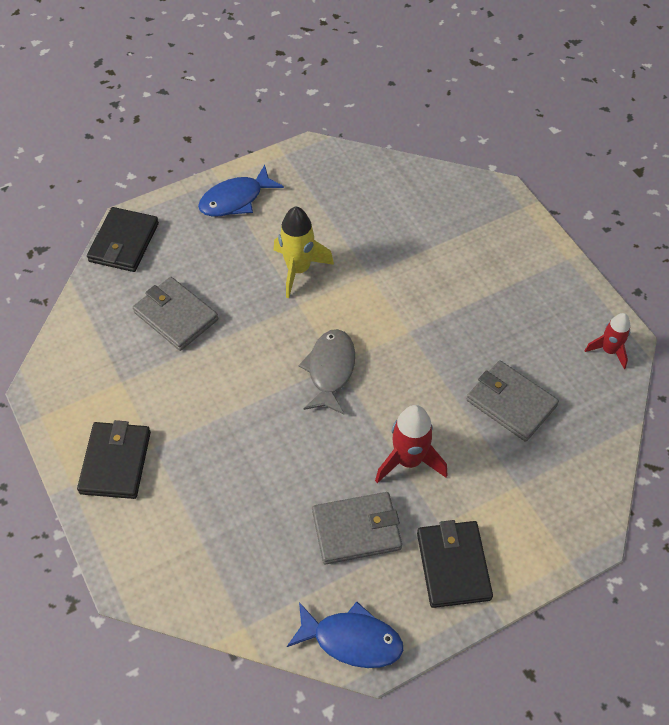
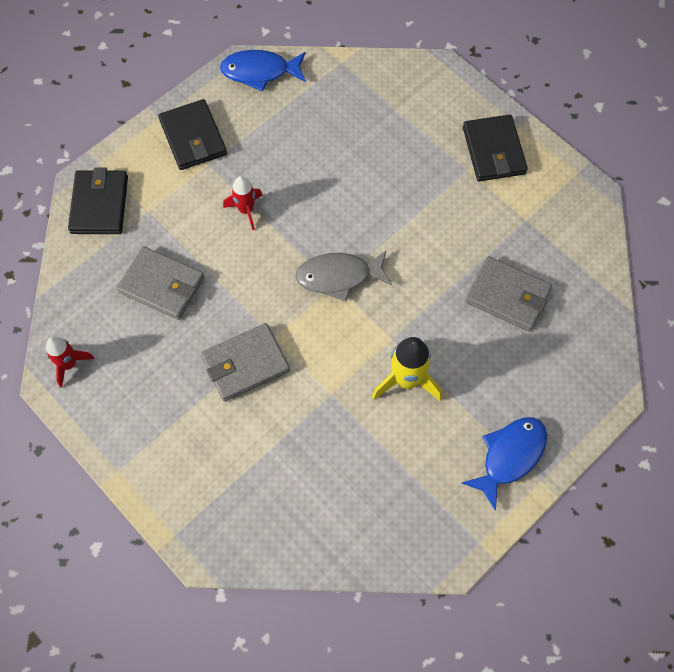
camera: 165 degrees right, 10 degrees up
(124, 242) = (602, 367): black wallet -> black wallet (99, 204)
(330, 370) = (339, 276): grey fish -> grey fish turned 90 degrees clockwise
(356, 530) = (276, 145): grey wallet -> grey wallet (245, 364)
(408, 460) = (246, 210): red rocket -> red rocket, size x0.65

